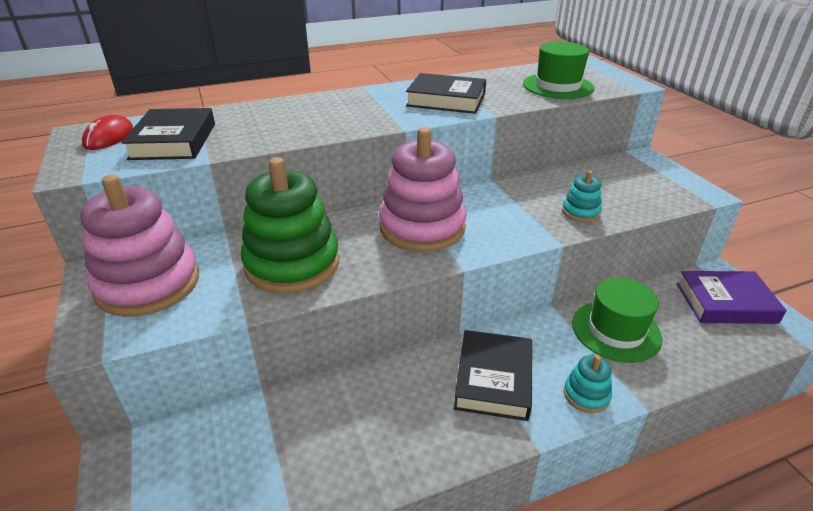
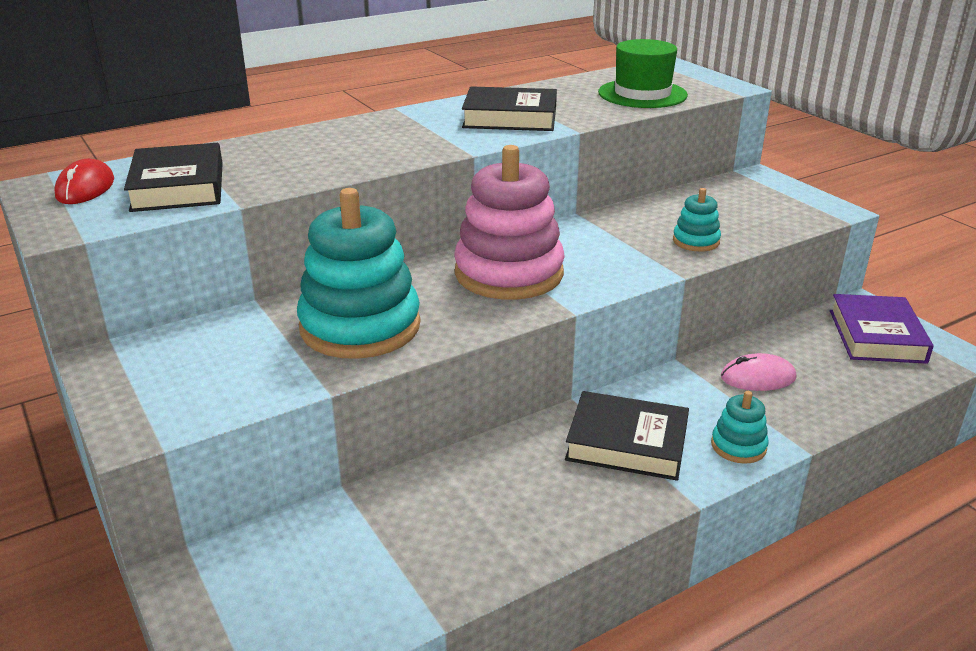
camera: 10 degrees left, 5 degrees down
(148, 284) = (181, 365): pink stacking toy -> none
(292, 264) = (360, 326): green stacking toy -> turquoise stacking toy
(493, 379) = (627, 443): black book -> black book turned 75 degrees counterclockwise
(616, 330) = (758, 377): green hat -> pink mouse
(725, 303) = (876, 336): purple book -> purple book turned 75 degrees counterclockwise

